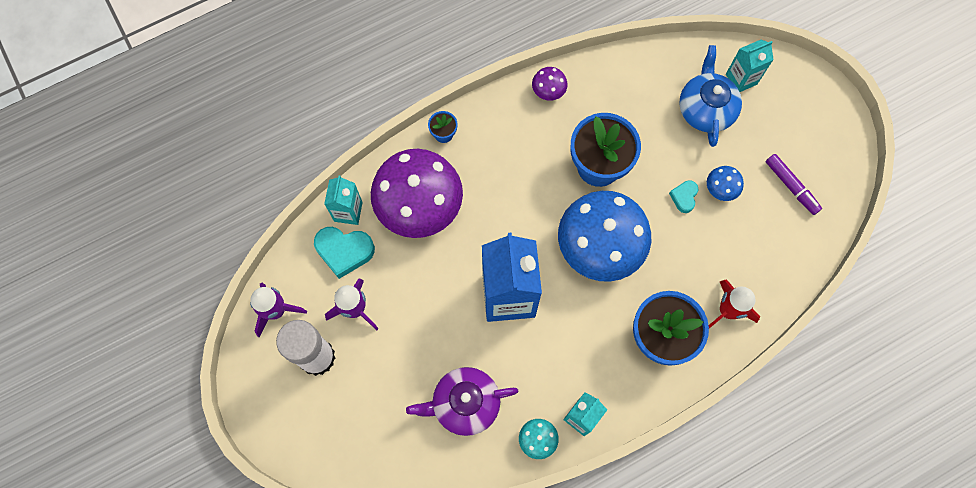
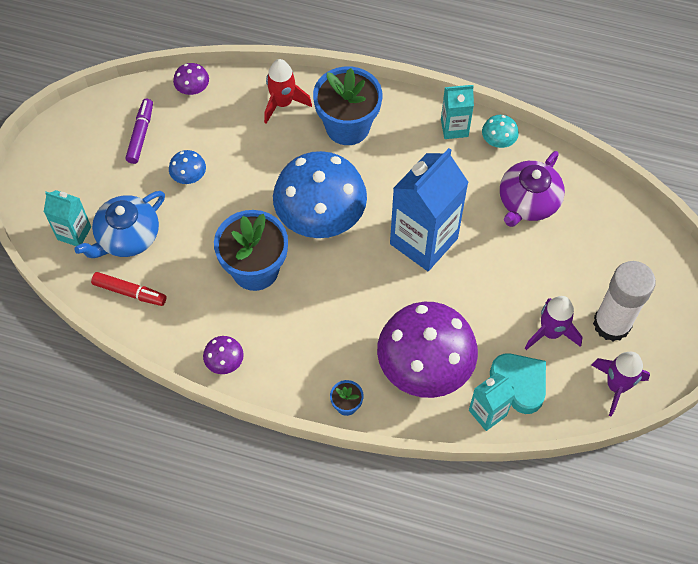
camera: 135 degrees left, 10 degrees down
(464, 403) = (528, 202): purple teapot -> purple teapot turned 90 degrees clockwise
(658, 76) = (130, 292): none -> red marker
(684, 197) = (221, 193): turquoise heart -> none
(804, 258) = (193, 88): none -> purple mushroom

